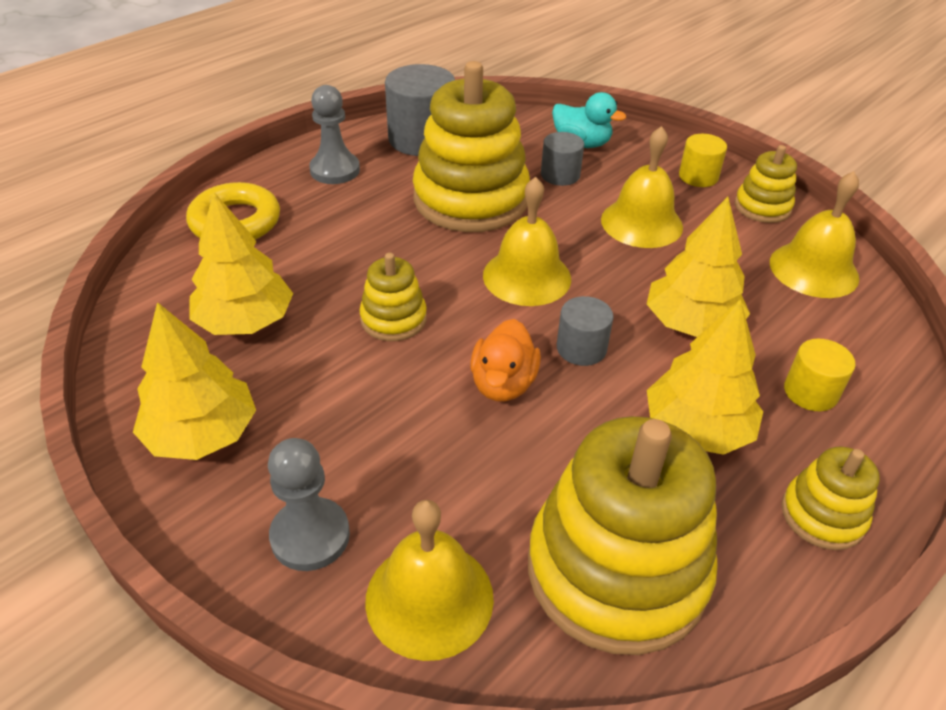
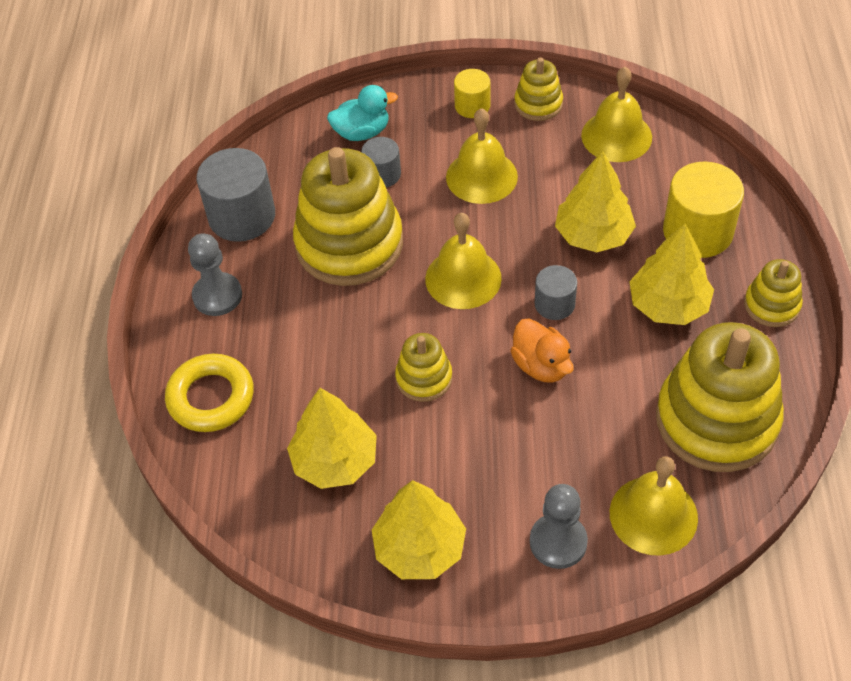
camera: 40 degrees left, 10 degrees up
(810, 392) = (697, 231): yellow cylinder -> yellow cylinder, size x1.78

